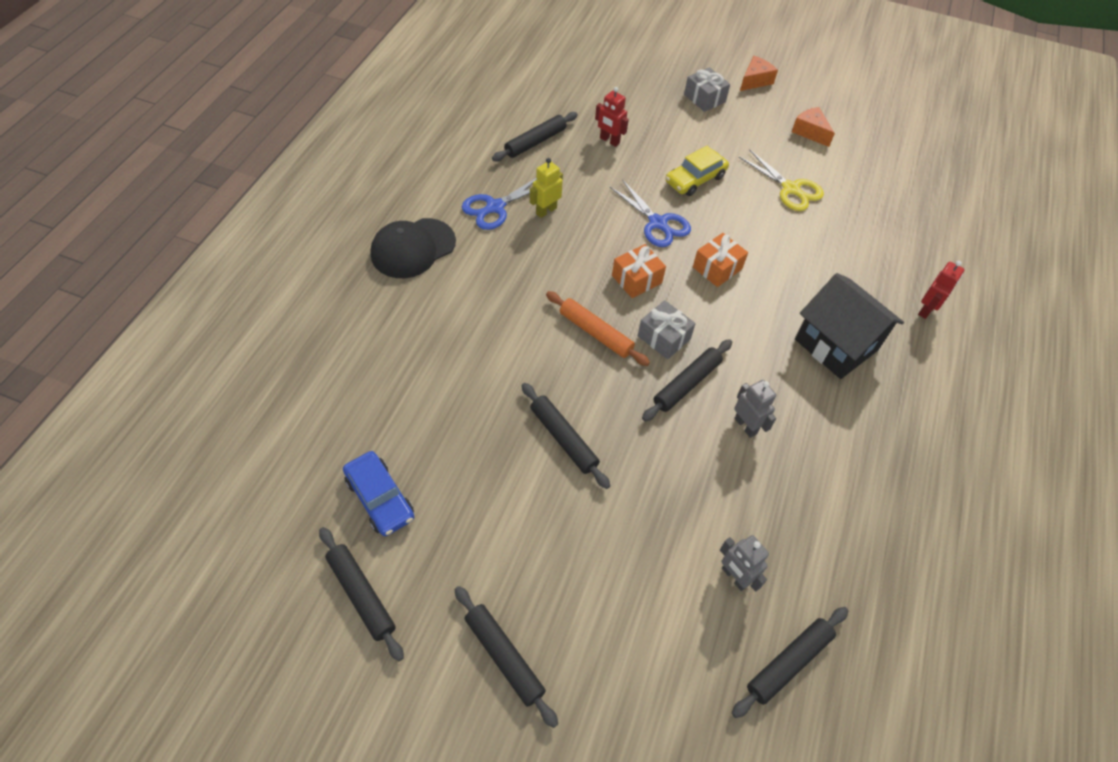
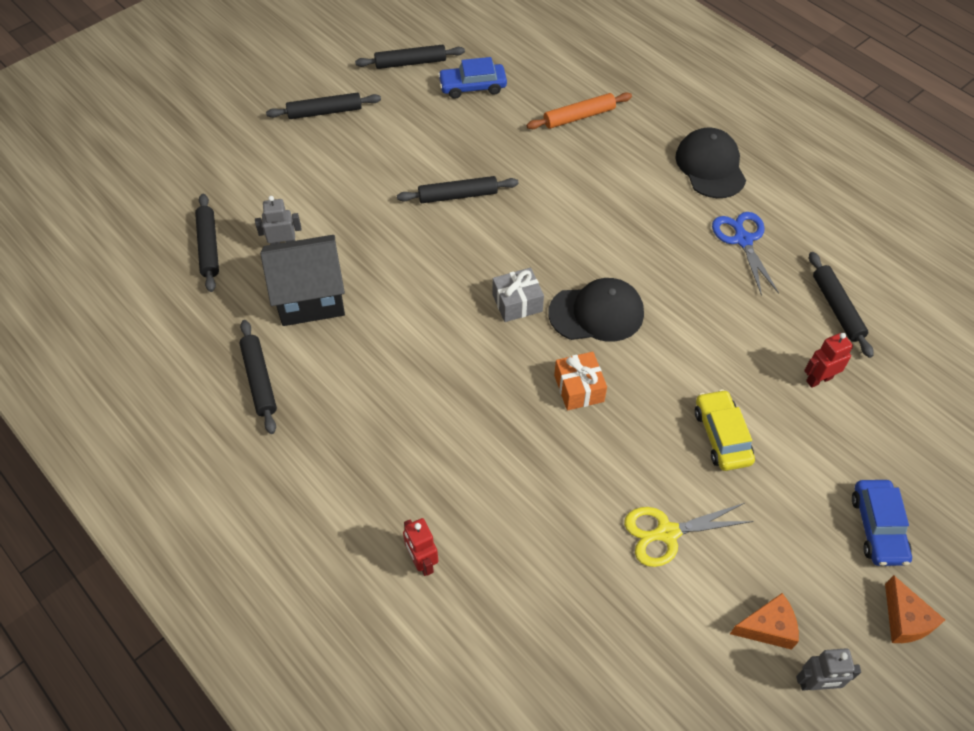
camera: 120 degrees right, 0 degrees up
(546, 211) = (722, 278): yellow robot -> none
(595, 333) = (549, 256): orange rolling pin -> orange rolling pin (579, 117)
(637, 279) = (596, 313): orange gift -> black cap
(658, 223) = (665, 366): blue scissors -> none
(686, 384) = (459, 296): black rolling pin -> black rolling pin (259, 380)
(704, 98) = (878, 527): grey gift -> blue car
(746, 426) = (394, 318): grey robot -> grey robot (815, 684)
(836, 344) = (431, 440): black house -> black house (310, 297)

